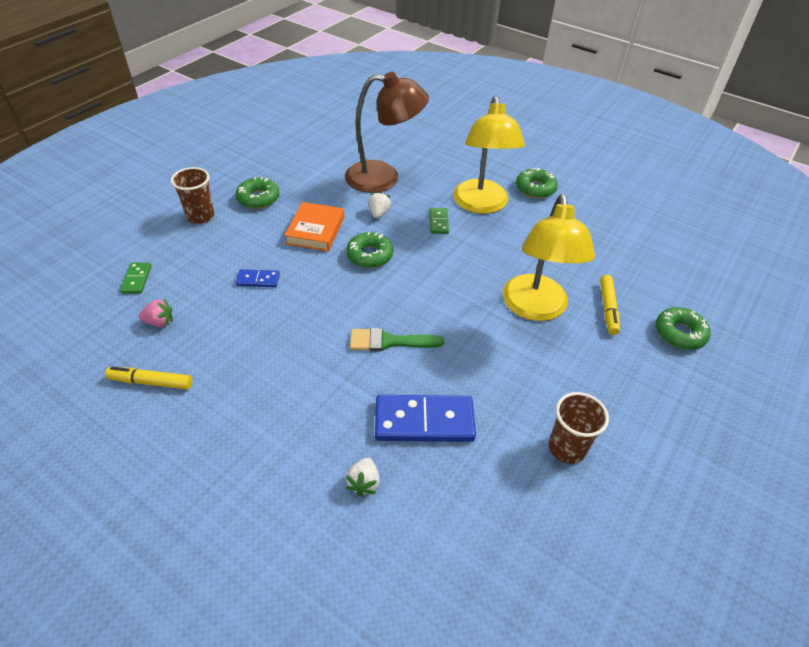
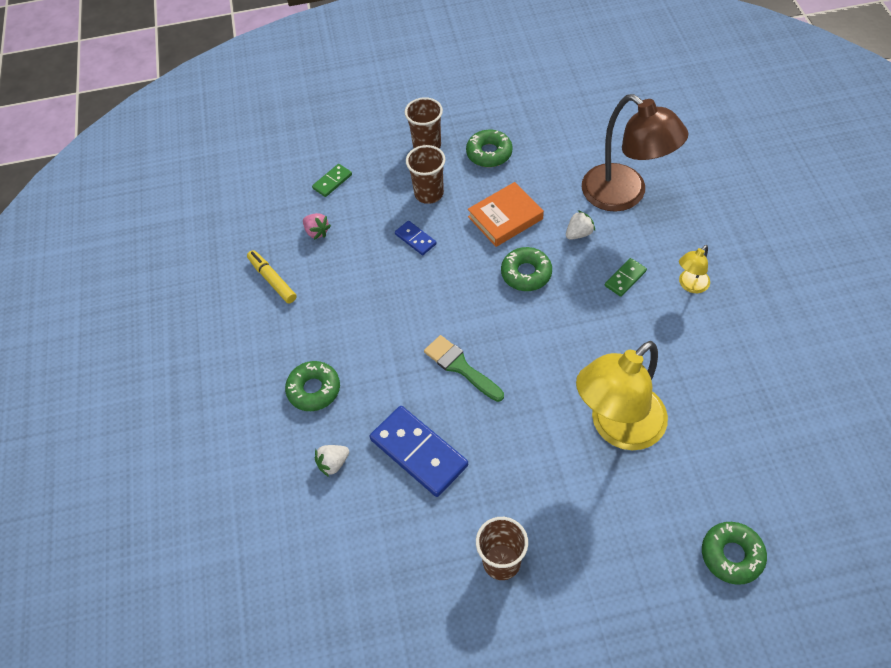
camera: 50 degrees right, 10 degrees up
(236, 245) = (429, 193): none -> brown cup
(481, 205) = (690, 285): yellow lamp -> yellow lamp, size x0.45
(535, 188) = (773, 302): green donut -> green donut (314, 389)
(608, 308) = (689, 478): yellow marker -> none

